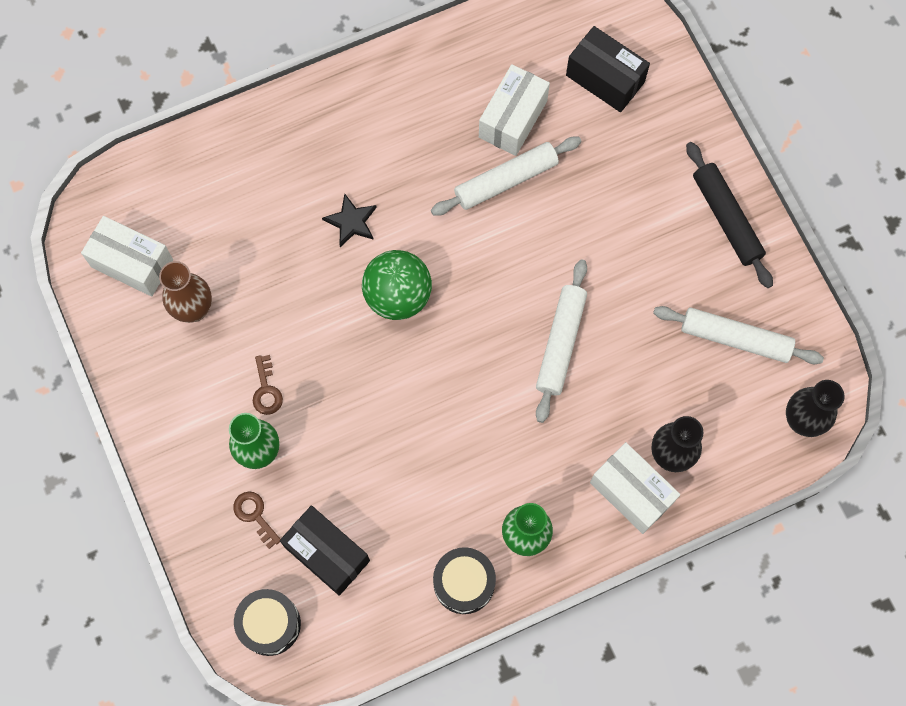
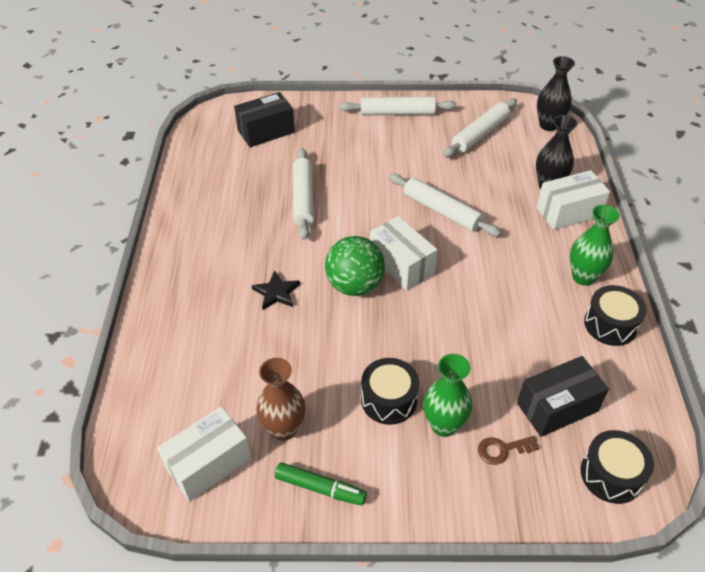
camera: 65 degrees left, 25 degrees down
(148, 369) = (320, 488): none -> green marker
(266, 390) = (389, 400): brown key -> black drum
(512, 119) = (261, 181): white box -> white box (401, 265)
(726, 218) = (397, 113): black rolling pin -> white rolling pin

